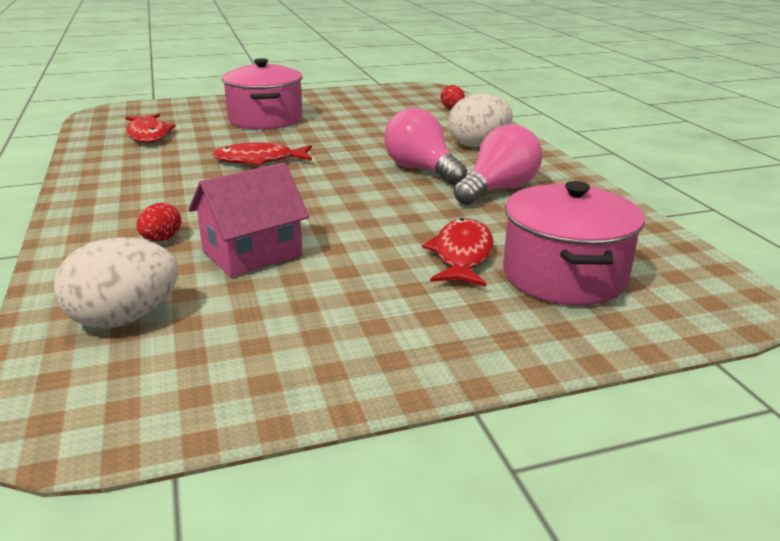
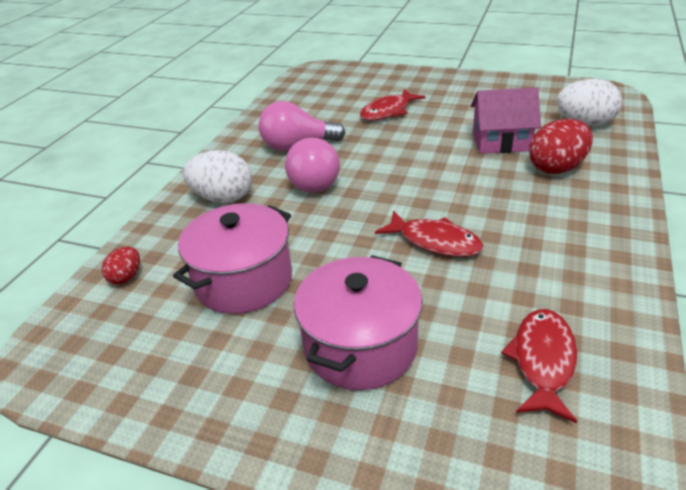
camera: 140 degrees left, 10 degrees up
(161, 239) = (556, 168): red egg -> red egg, size x1.88
(564, 275) = (358, 92): pink pot -> pink pot (243, 280)

